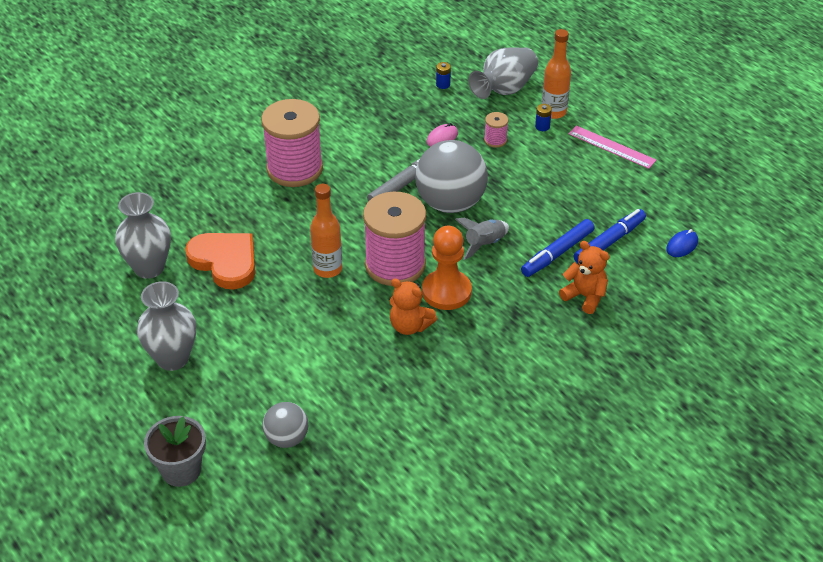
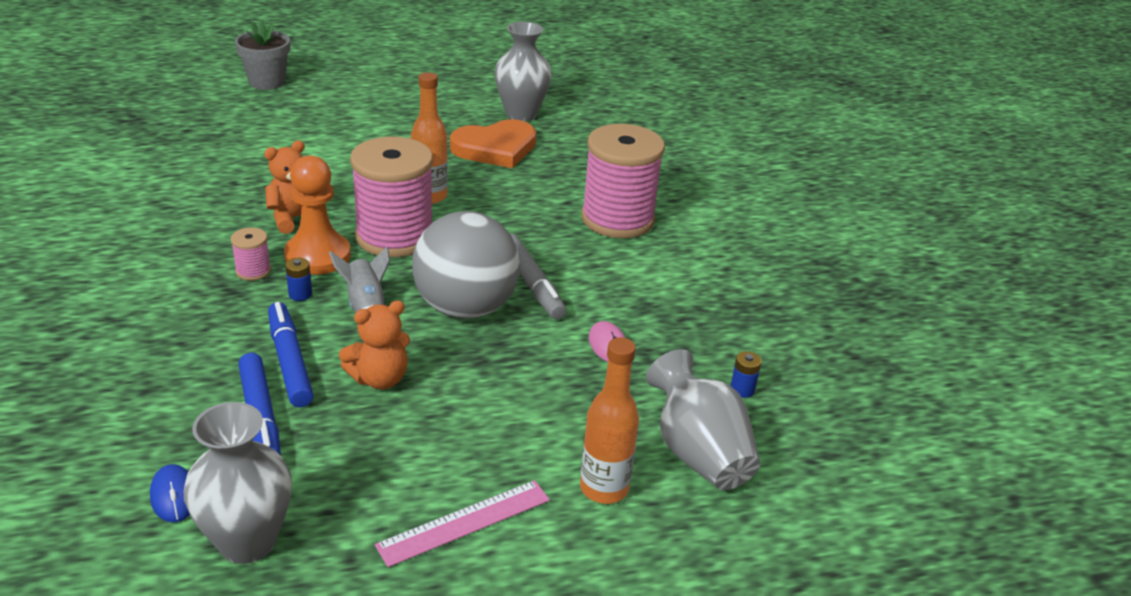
camera: 110 degrees right, 10 degrees down
(172, 358) = (392, 102): grey vase -> grey vase (247, 542)
(287, 438) = (239, 126): grey ball -> none
(495, 140) = (570, 394): pink spool -> pink spool (253, 271)
(542, 126) = (572, 458): blue battery -> blue battery (300, 294)
(584, 296) = (193, 354): orange teddy bear -> orange teddy bear (379, 378)

